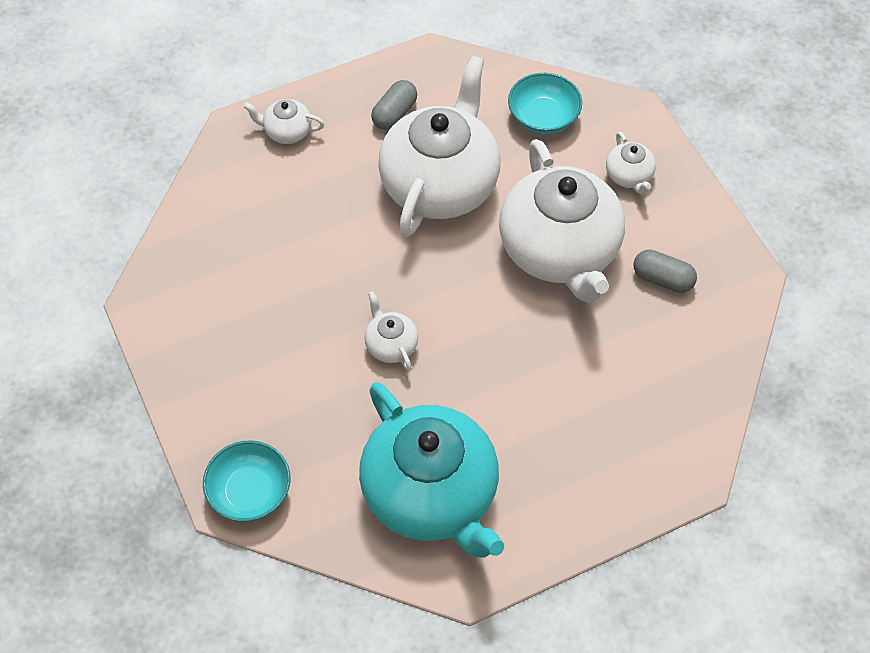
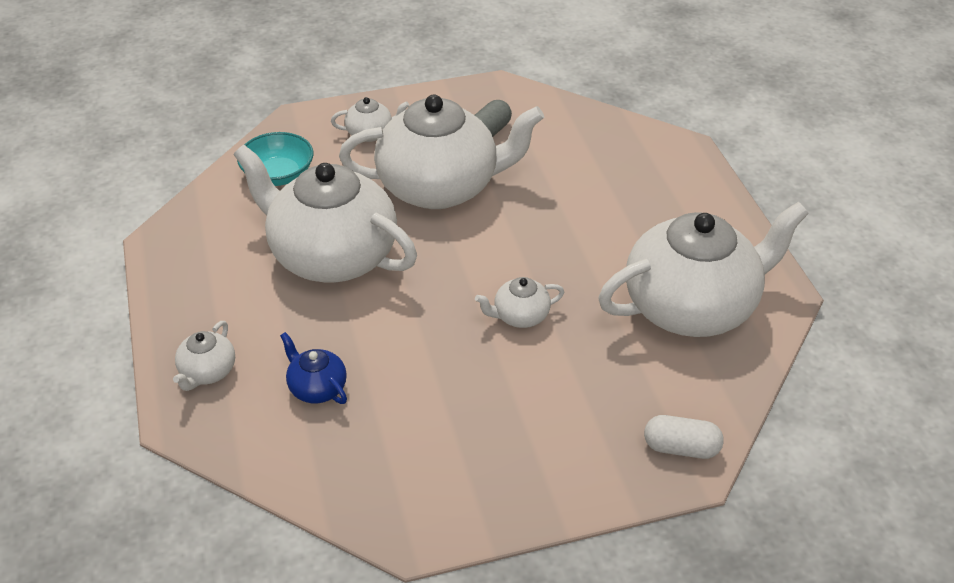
camera: 80 degrees left, 15 degrees down
(250, 491) = (681, 448): turquoise bowl -> white capsule
(281, 208) = (317, 388): none -> blue teapot
(394, 114) = (224, 279): grey capsule -> none
(431, 494) = (692, 307): turquoise teapot -> white teapot

